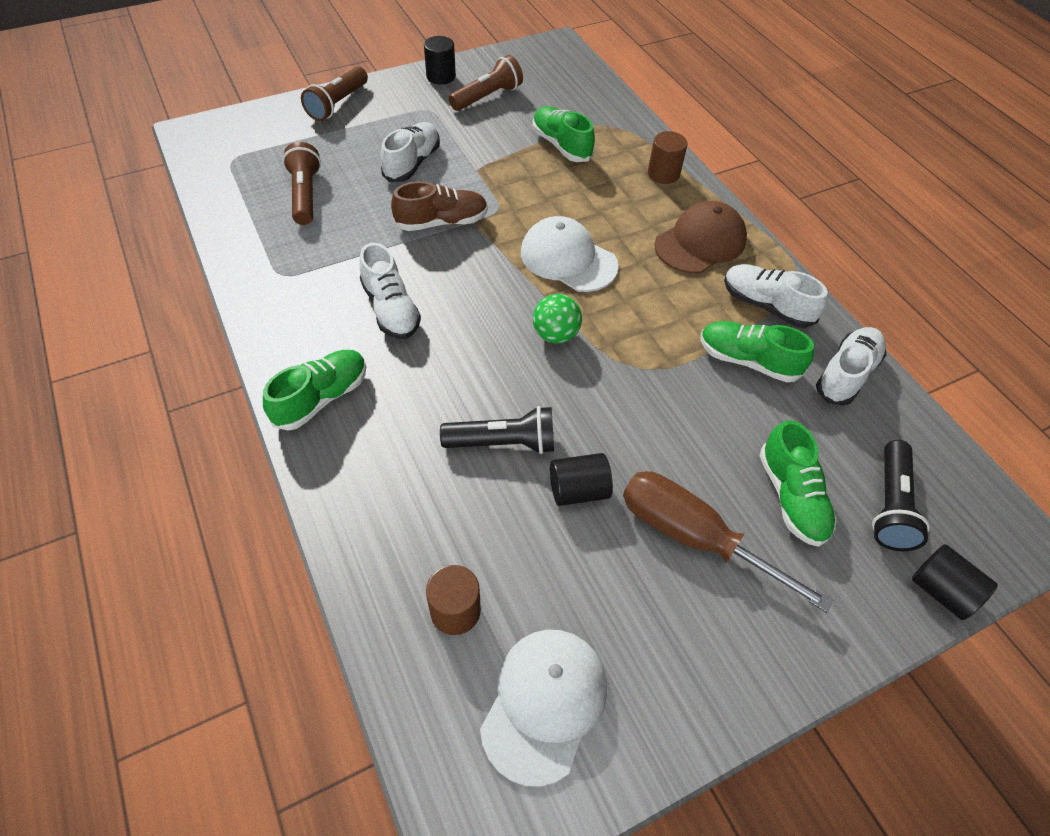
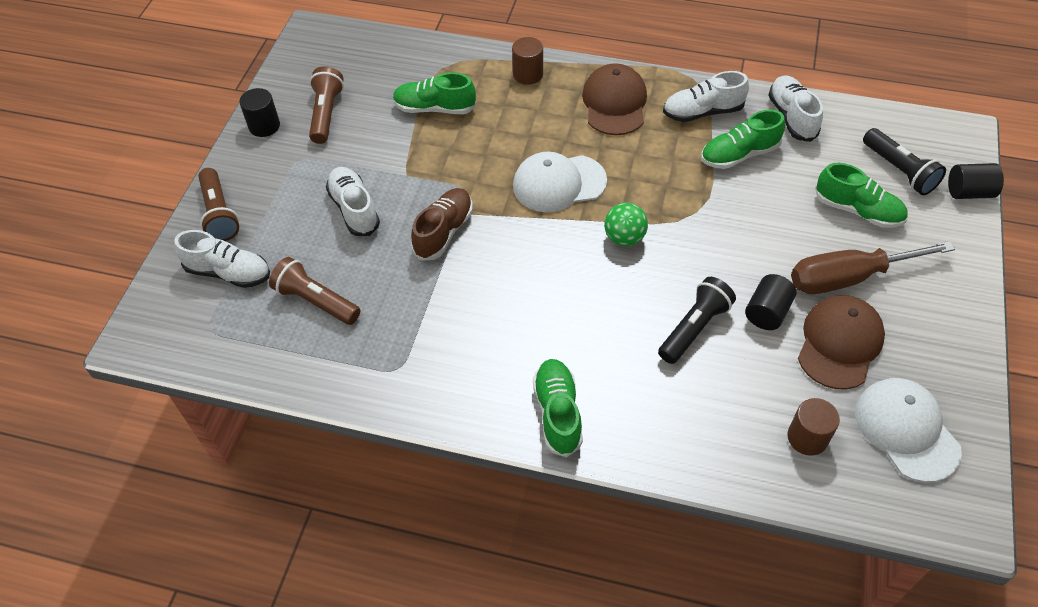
camera: 45 degrees left, 0 degrees up
(391, 309) = (507, 318): white shoe -> white shoe (229, 272)
(600, 575) = (839, 343): none -> brown cap

